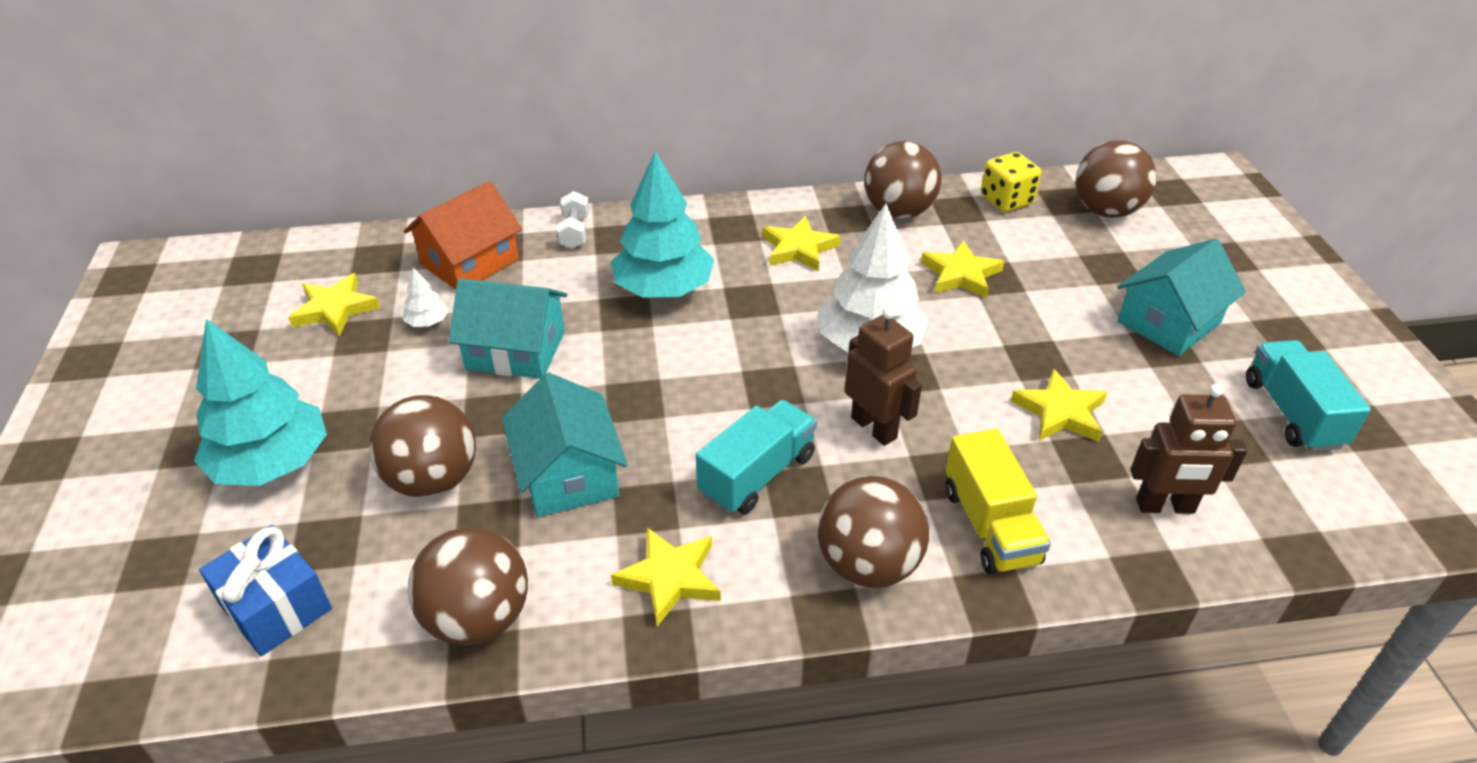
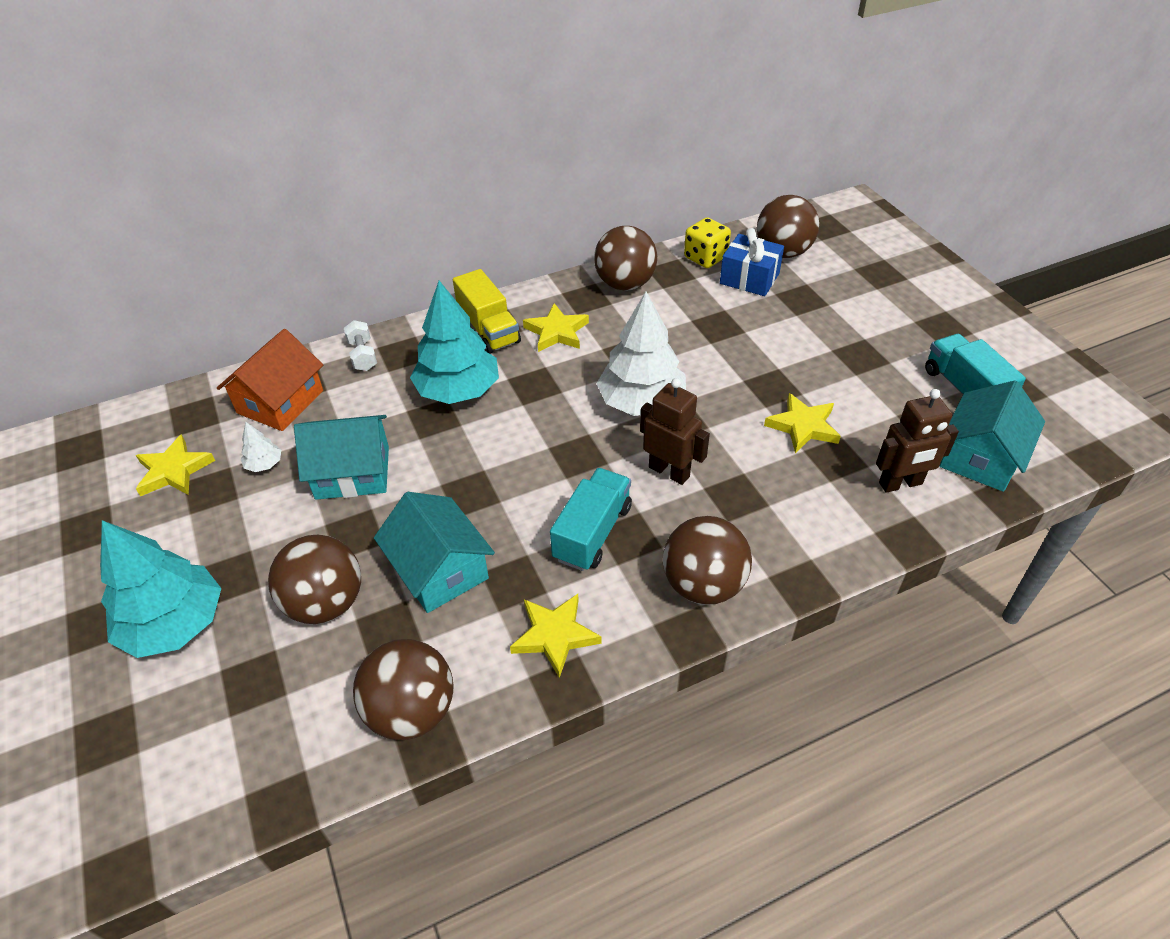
camera: 15 degrees left, 5 degrees up
(276, 606) = (232, 749): blue gift -> blue gift (749, 278)
(961, 274) = (692, 328): yellow star -> none
(990, 525) = (782, 530): yellow truck -> yellow truck (488, 330)
(1168, 322) = (857, 335): turquoise house -> turquoise house (980, 457)

